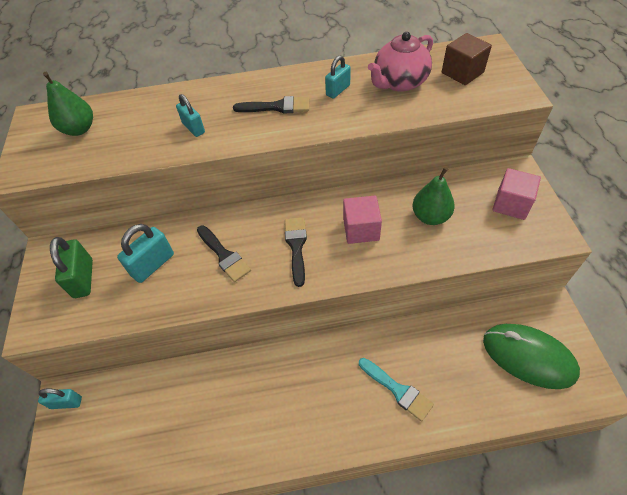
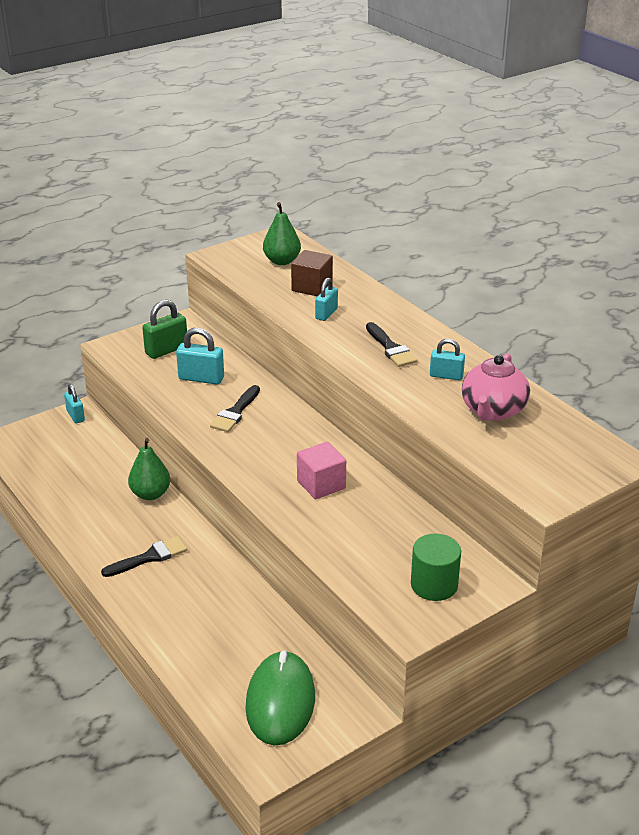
camera: 60 degrees right, 20 degrees down
(296, 246) = (272, 450): black brush -> black brush (149, 557)
(397, 390) = (187, 608): turquoise brush -> none
(399, 82) = (493, 411): pink teapot -> pink teapot turned 90 degrees counterclockwise
(430, 216) = (371, 527): green pear -> green pear (150, 494)
(462, 72) = (549, 450): brown cube -> brown cube (312, 287)
(511, 204) = (434, 585): pink cube -> green cylinder

